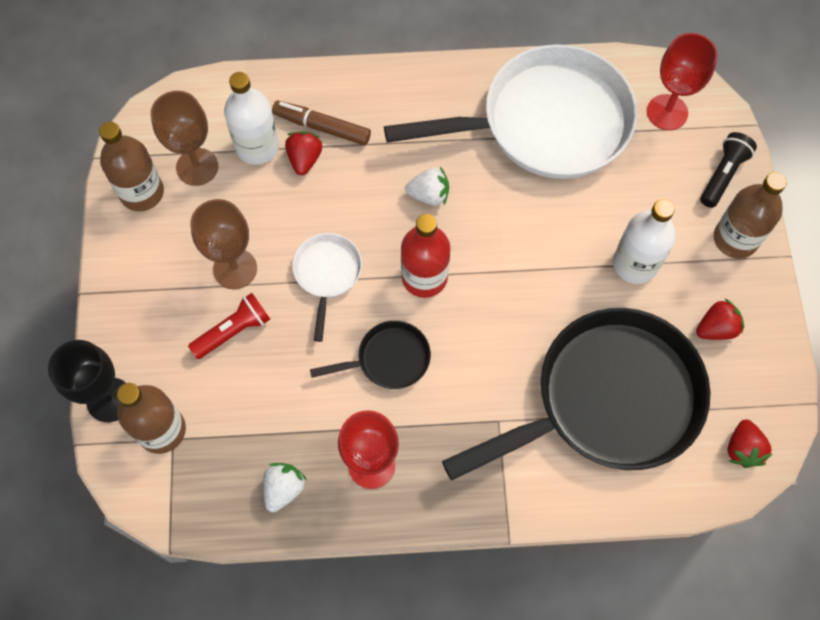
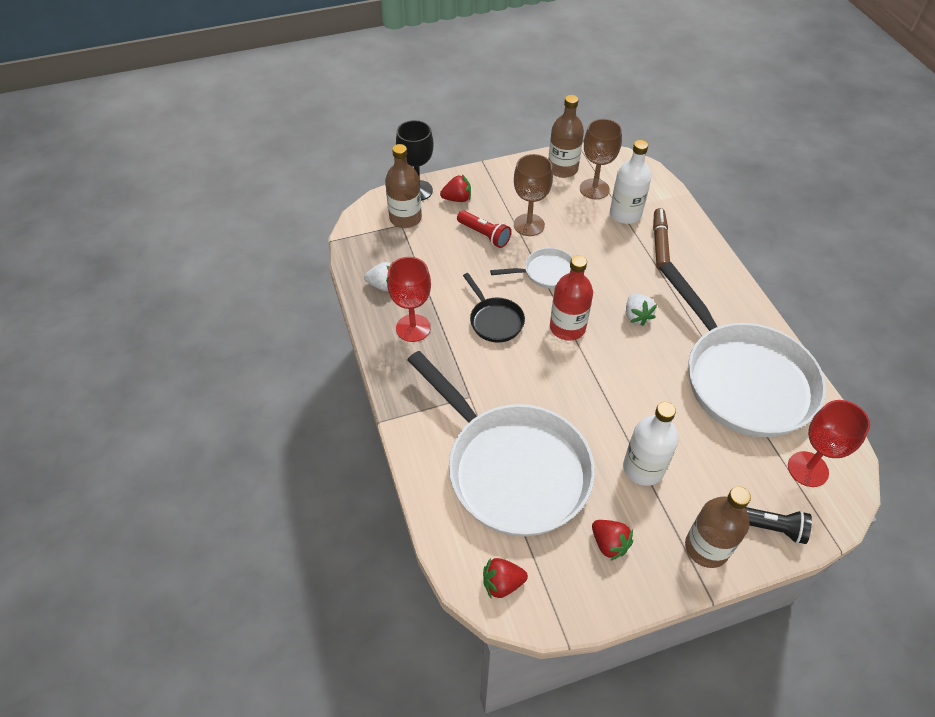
camera: 75 degrees right, 15 degrees down
(304, 159) = (629, 240): red strawberry -> red strawberry (457, 199)
(607, 400) = (511, 468): black pan -> white pan

